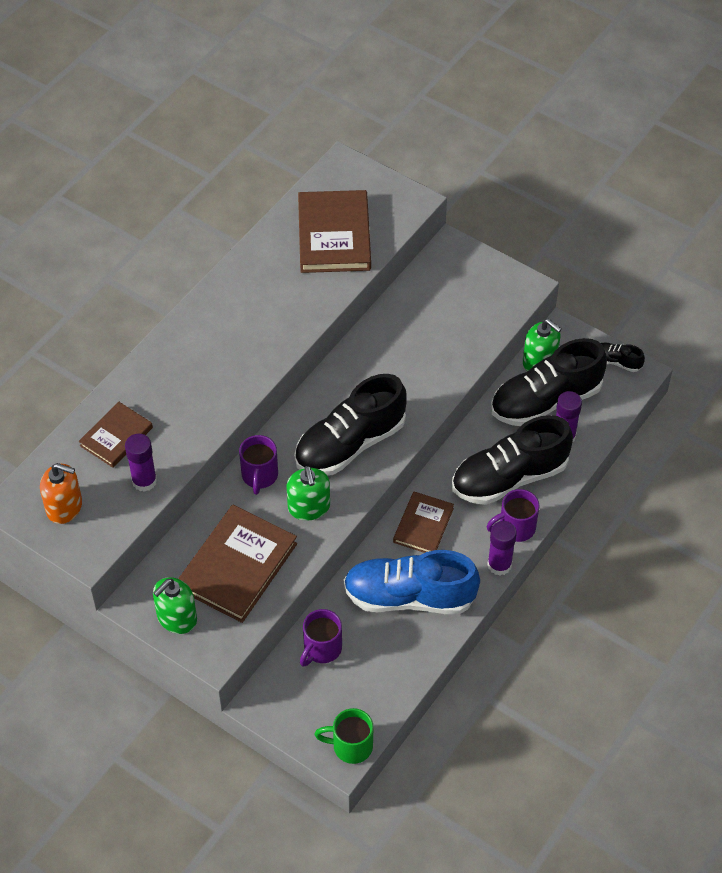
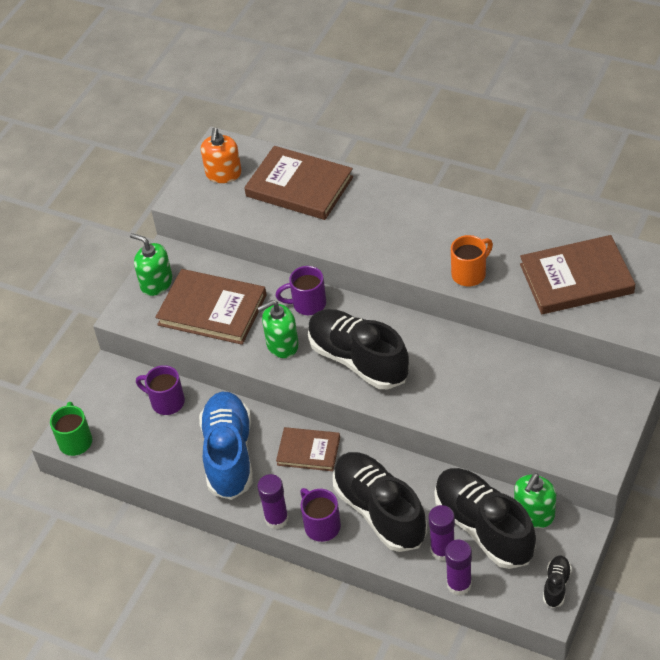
camera: 85 degrees right, 5 degrees down
(116, 436) = (299, 186): brown book -> brown book, size x1.69
(144, 481) = (258, 214): purple glue stick -> purple glue stick (459, 584)
(299, 313) = (470, 273): none -> orange mug

